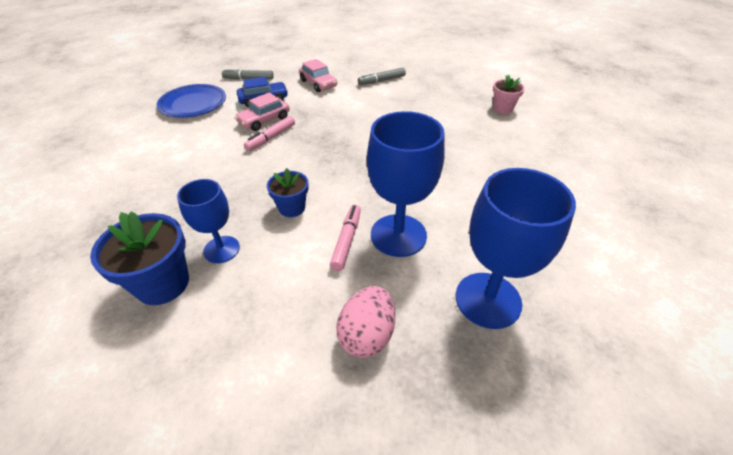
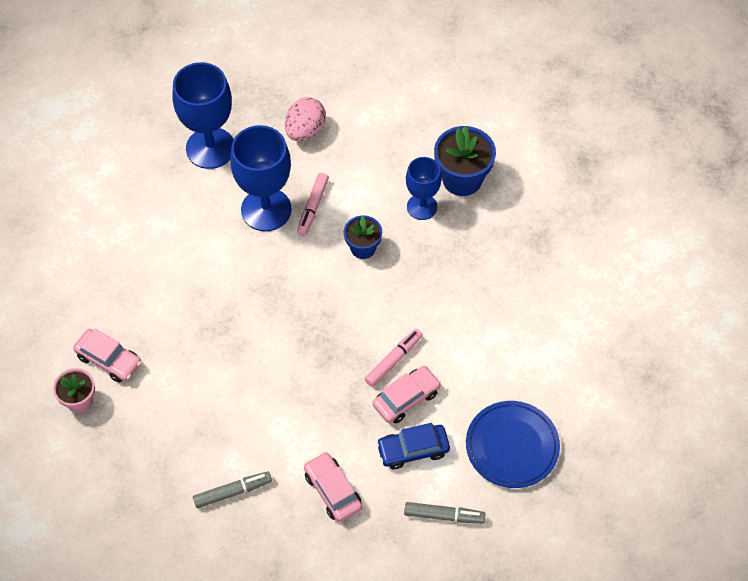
camera: 175 degrees left, 15 degrees up
(495, 127) = (109, 360): none -> pink car

